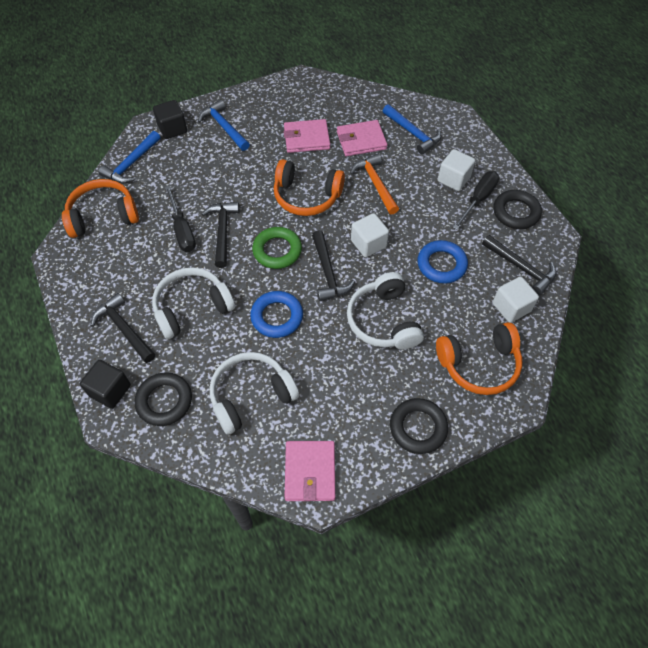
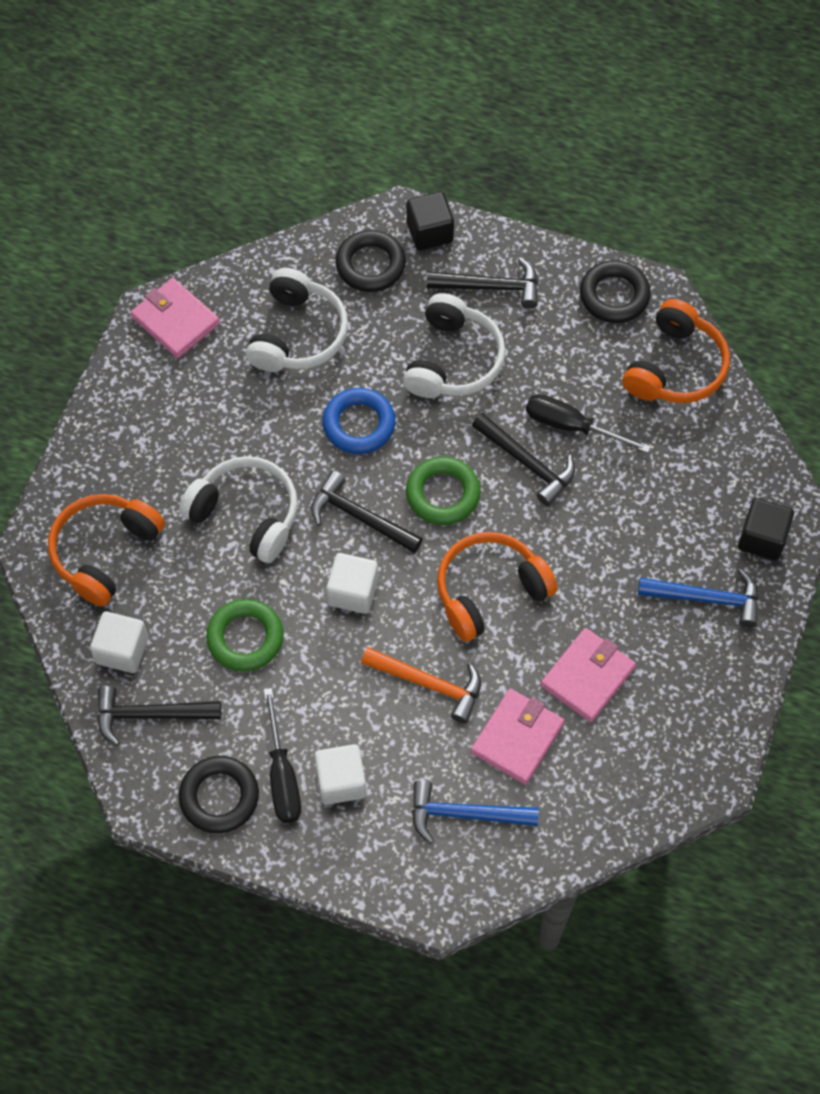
camera: 135 degrees right, 5 degrees up
(131, 164) = (738, 450): blue hammer -> none
(418, 428) = (112, 438): black ring -> black ring (614, 295)
(441, 264) = (245, 638): blue ring -> green ring

